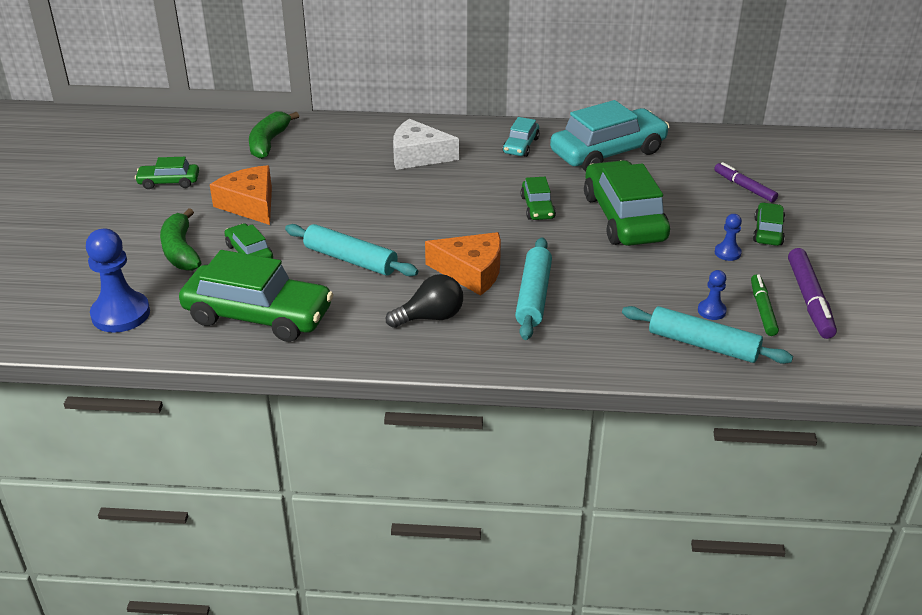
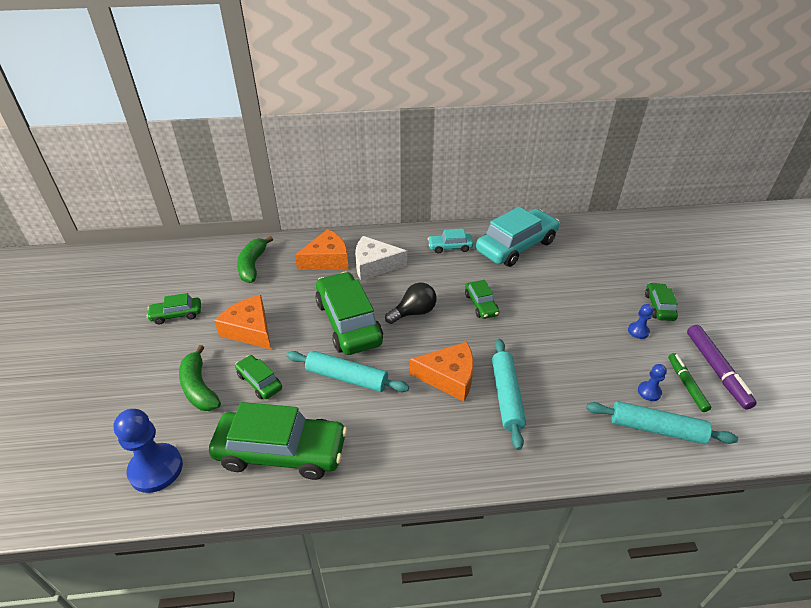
camera: 10 degrees left, 5 degrees up
(361, 145) = (327, 259): none -> orange cheese
(430, 317) = (430, 432): black light bulb -> black light bulb (414, 312)
(521, 146) = (450, 247): turquoise car -> turquoise car turned 75 degrees clockwise
(624, 218) = (549, 306): green car -> green car (348, 322)
(744, 187) = (626, 267): purple marker -> none

